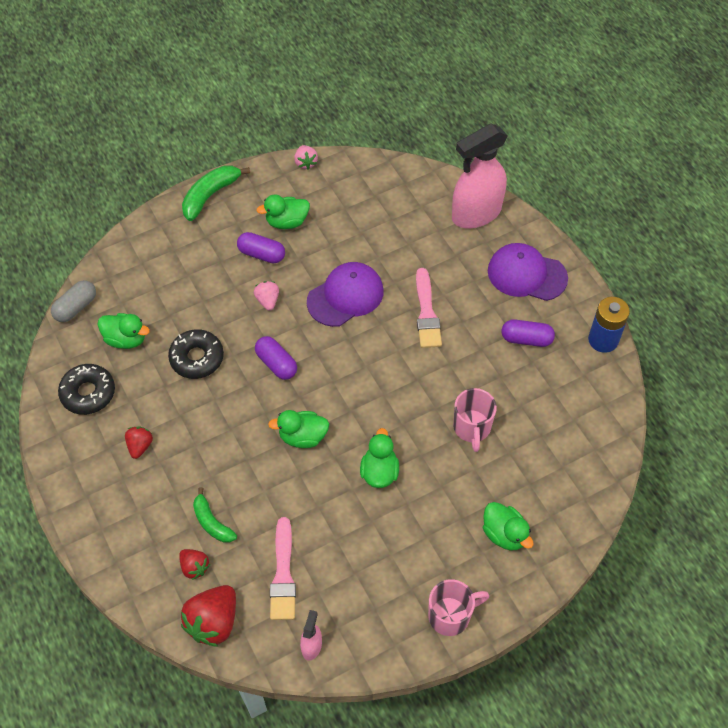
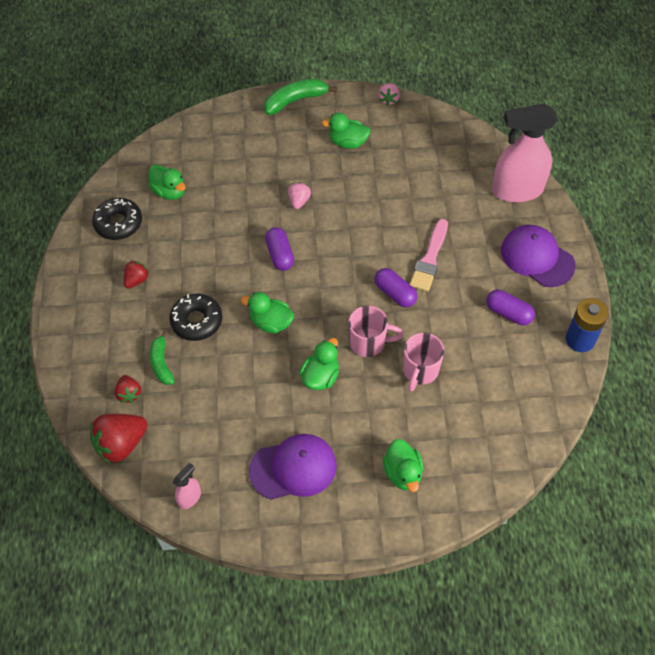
camera: 25 degrees right, 0 degrees up
(76, 307) = (144, 153): grey capsule -> none
(197, 358) = (217, 227): black donut -> black donut (197, 321)
(261, 254) = (313, 161): purple capsule -> purple capsule (395, 293)
(283, 574) = (197, 429): pink brush -> none
(345, 296) = (366, 220): purple cap -> purple cap (293, 468)
(450, 615) = (320, 522): pink mug -> pink mug (369, 342)

